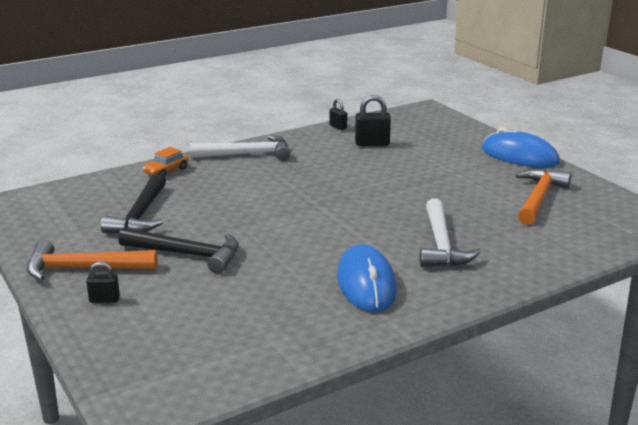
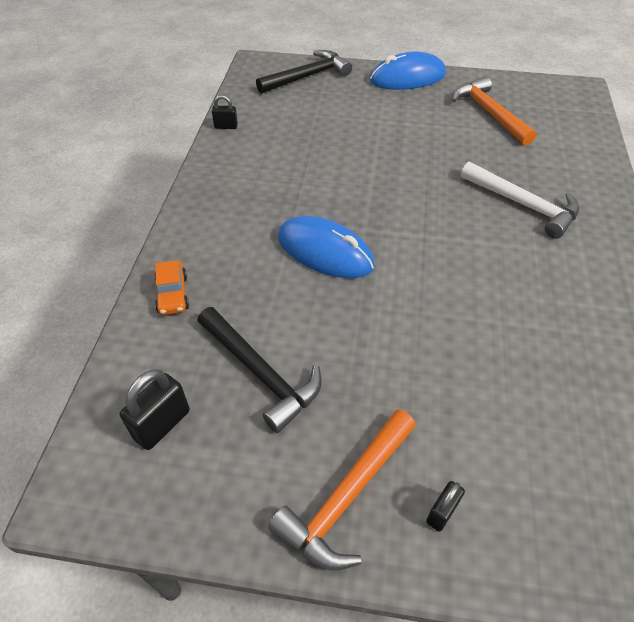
camera: 50 degrees left, 25 degrees up
(187, 254) = (395, 382): black hammer -> black hammer (307, 76)
(247, 154) = (209, 214): white hammer -> none
(366, 283) = (558, 287): blue mouse -> blue mouse (325, 251)
(372, 144) = (289, 129): black padlock -> black padlock (162, 424)

